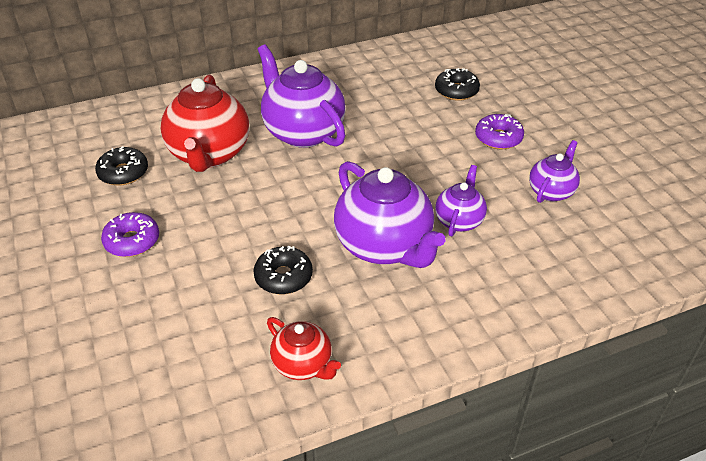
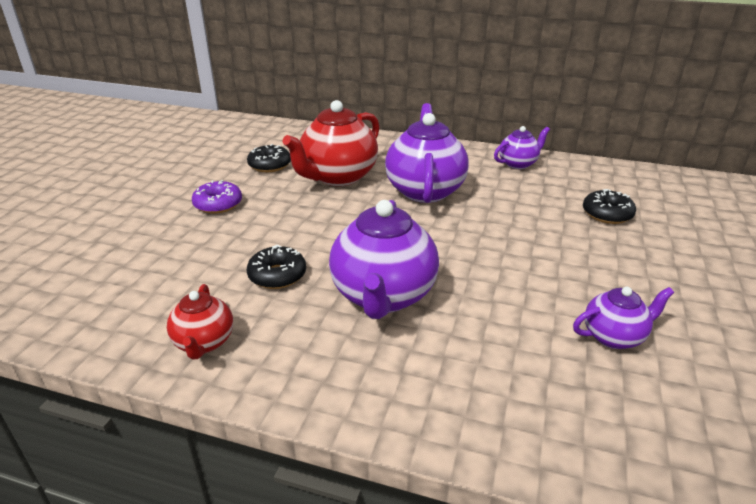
camera: 40 degrees right, 10 degrees down
(459, 220) = (478, 311): purple teapot -> purple teapot (518, 164)
(498, 138) = (607, 266): purple donut -> none

